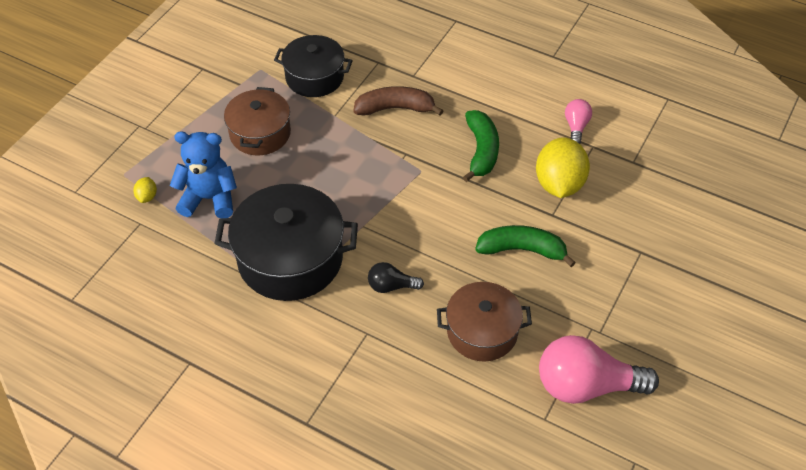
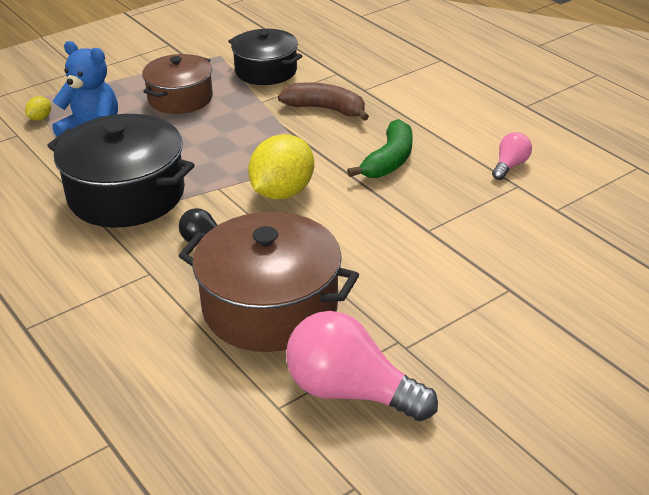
camera: 25 degrees right, 15 degrees down
(482, 332) = (270, 307): brown pot -> brown pot, size x1.56
(522, 250) = (370, 250): green banana -> none
(559, 184) = (455, 207): yellow lemon -> yellow lemon (282, 192)

